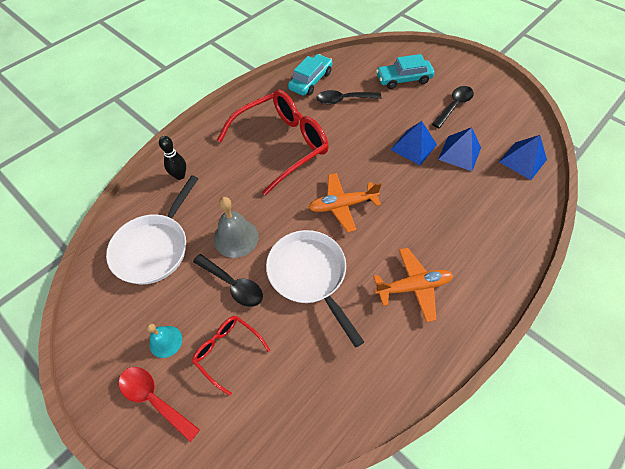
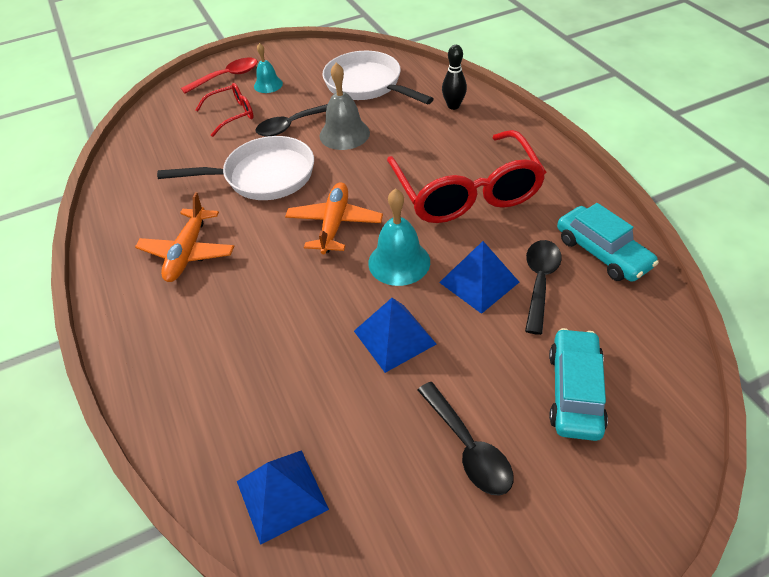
camera: 115 degrees right, 10 degrees down
(359, 161) = (399, 262): none -> turquoise bell
(459, 153) = (350, 398): blue pyramid -> blue pyramid (479, 282)

